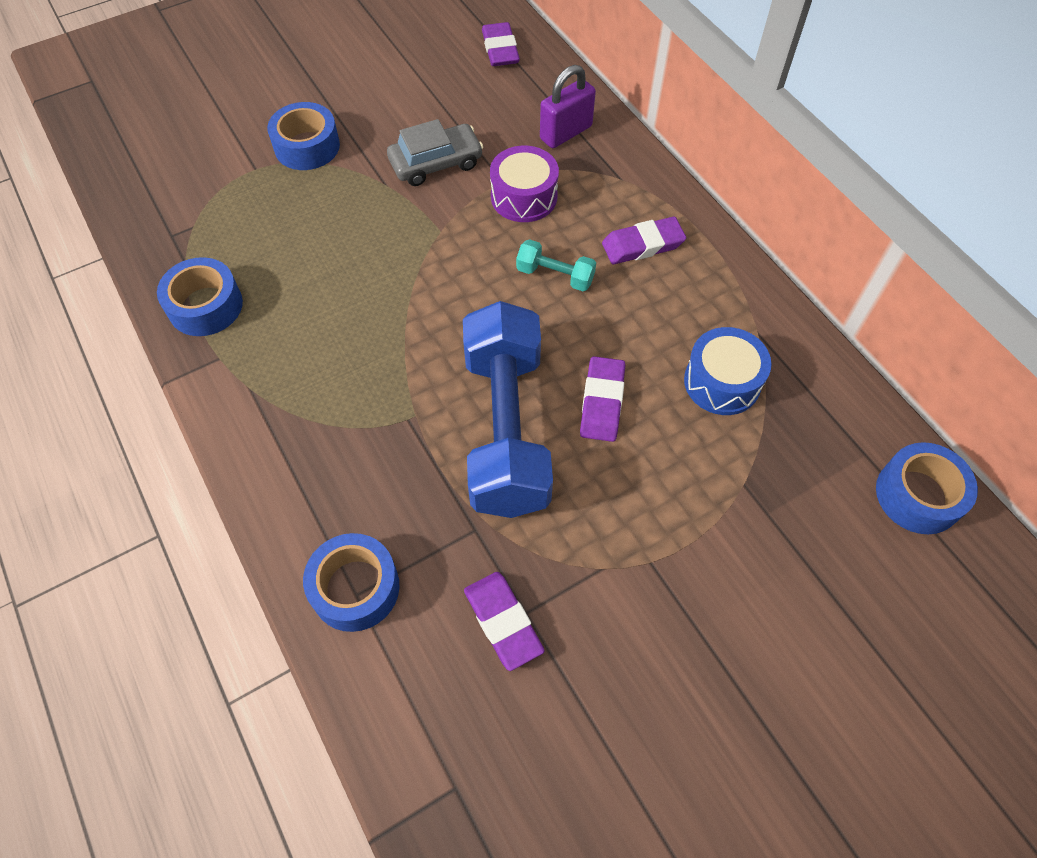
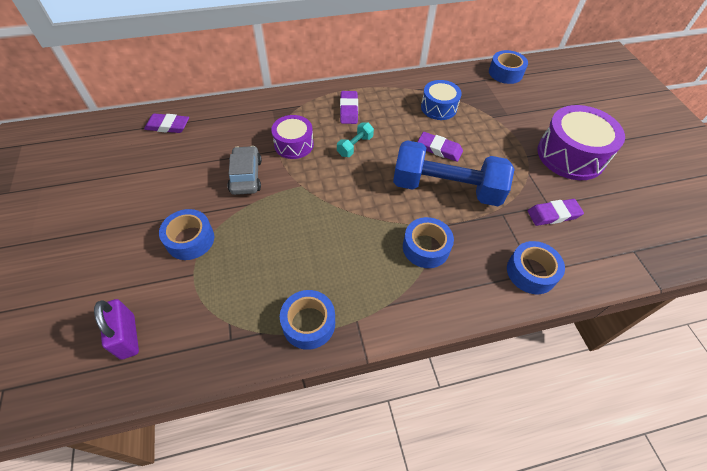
camera: 75 degrees left, 5 degrees down
(366, 419) = (426, 247): none -> blue tape
(566, 133) = (255, 116): purple padlock -> purple padlock (128, 336)
(692, 654) = (570, 155): none -> purple drum

